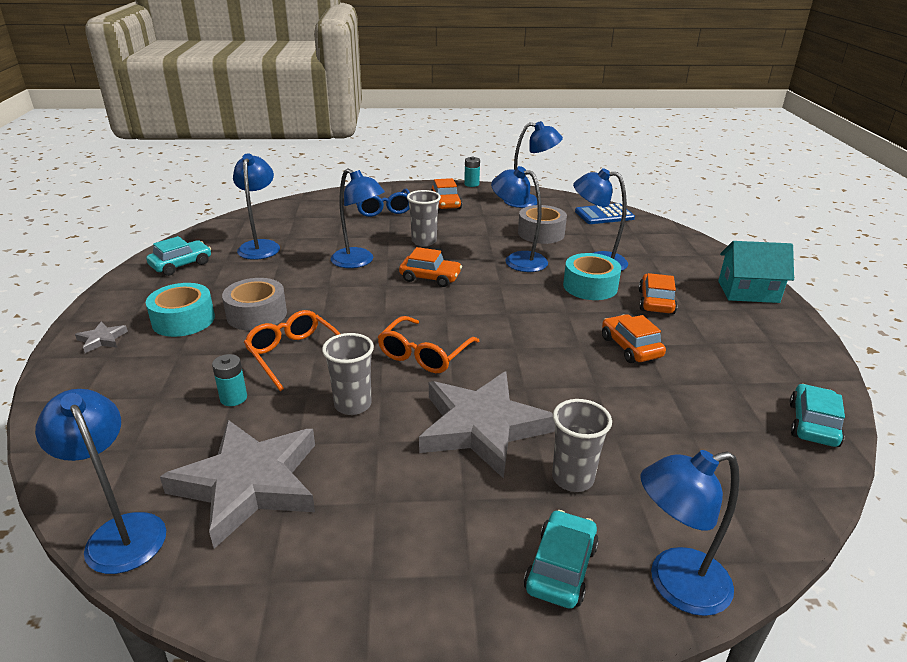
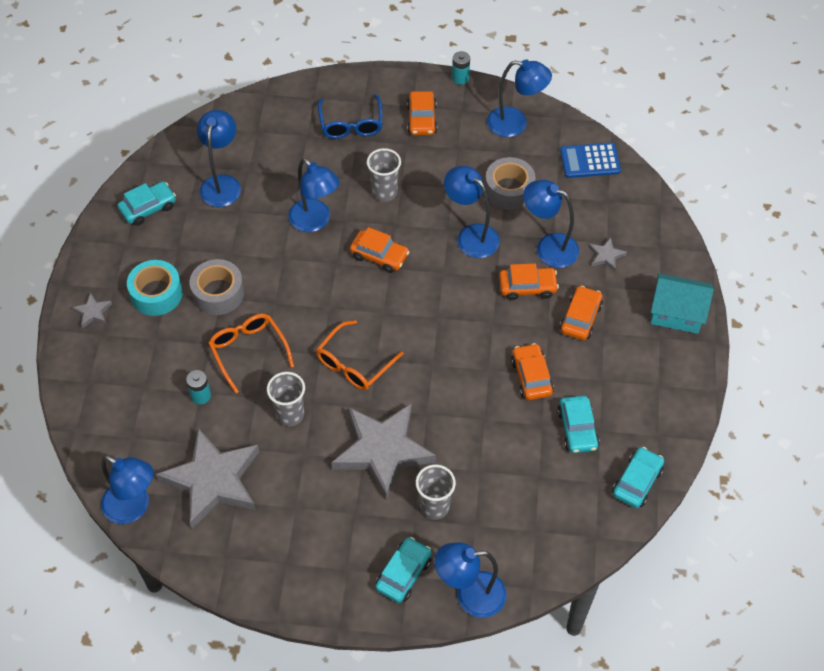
camera: 10 degrees right, 25 degrees up
(121, 531) = (134, 508): blue lamp -> blue lamp turned 150 degrees clockwise
(590, 286) = (527, 287): turquoise tape -> orange car
(654, 262) = (606, 256): none -> grey star
(709, 384) = (577, 429): none -> turquoise car

